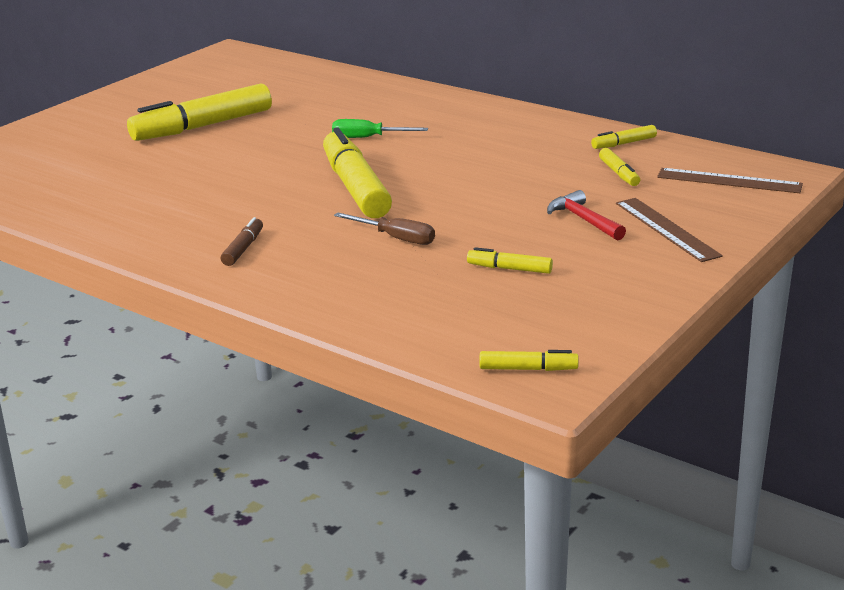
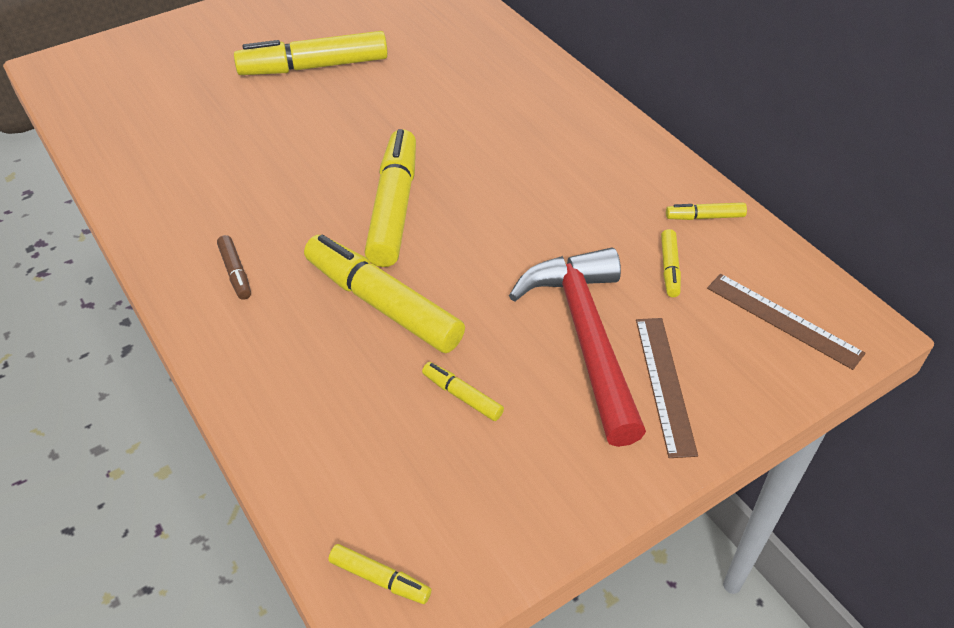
camera: 20 degrees right, 20 degrees up
(243, 249) = (235, 272): brown marker -> brown marker turned 120 degrees clockwise
(368, 138) = (453, 129): green screwdriver -> none
(396, 238) = (383, 304): brown screwdriver -> yellow marker
(584, 220) = (586, 338): red hammer -> red hammer, size x2.13

